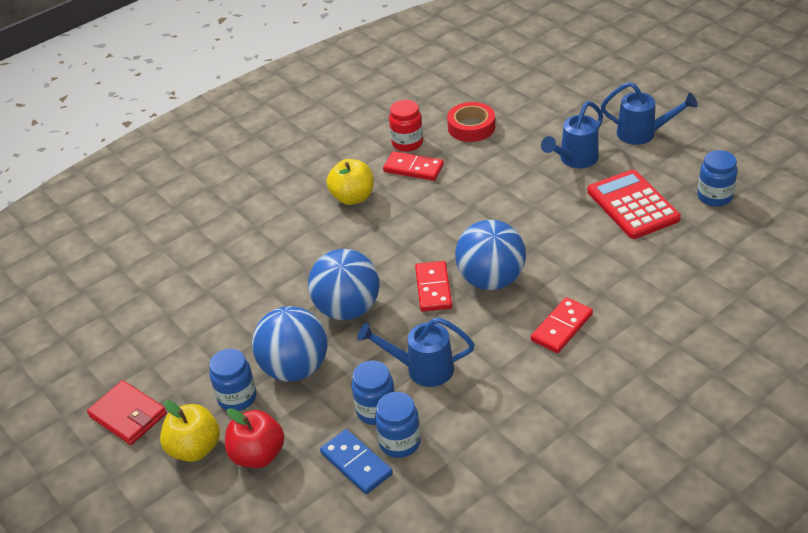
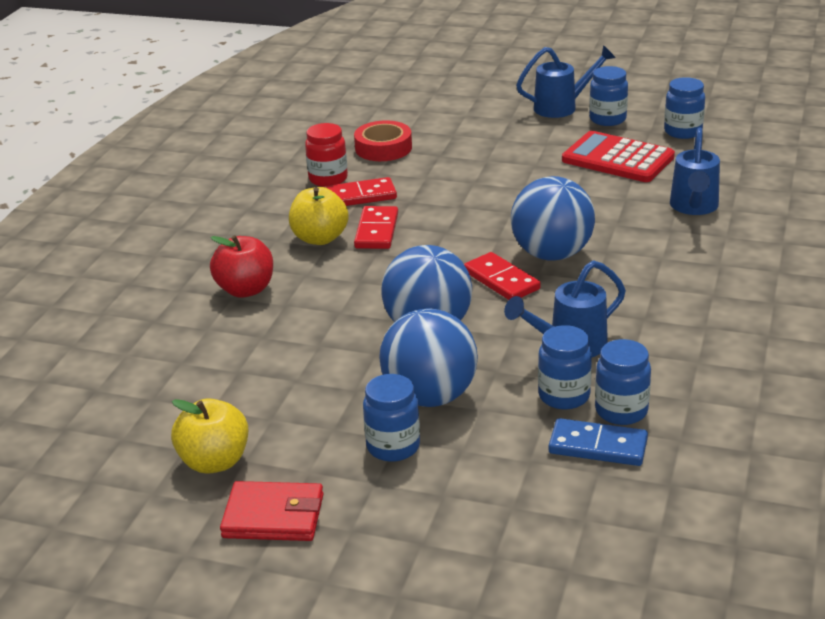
camera: 35 degrees left, 10 degrees down
(195, 448) = (397, 510): yellow apple -> yellow apple (214, 462)
(258, 455) = (480, 484): red apple -> red apple (245, 290)
(561, 327) = (665, 265): red domino -> red domino (376, 231)
(574, 160) = (521, 143): blue watering can -> blue watering can (693, 208)
(666, 160) = (607, 119): none -> blue jar

